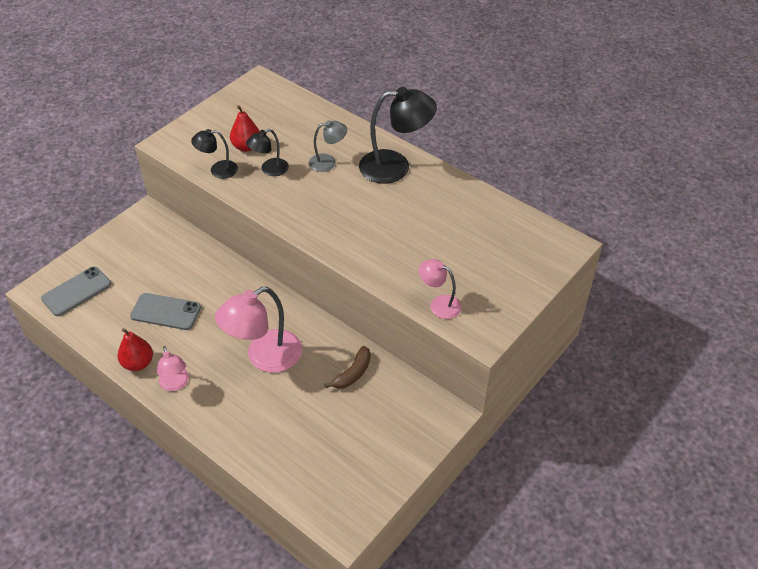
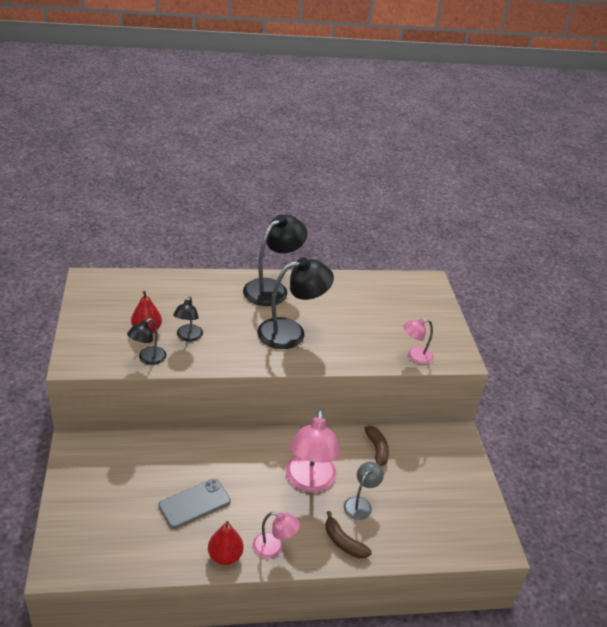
camera: 50 degrees left, 10 degrees down
(76, 291) = (94, 542): grey phone -> none
(227, 421) = (343, 542): none -> brown banana
(328, 162) = (223, 309): grey lamp -> grey lamp (360, 504)
(357, 214) = (291, 332): none -> black lamp

